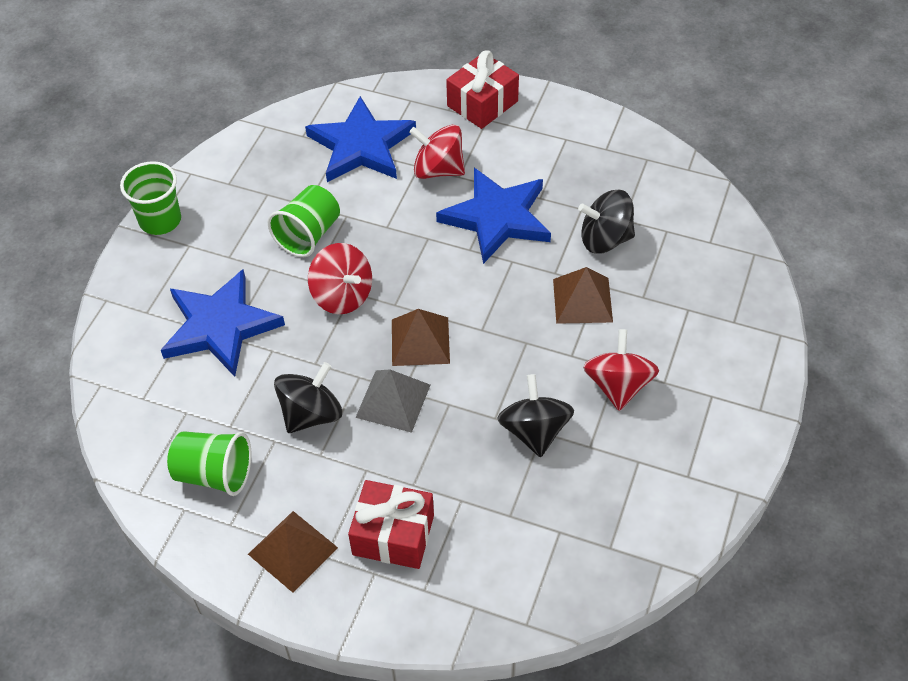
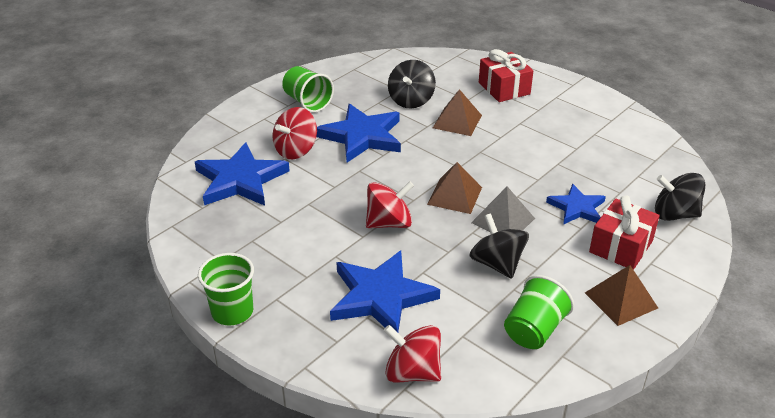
camera: 70 degrees left, 15 degrees down
(308, 235) = (314, 227): green cup -> green cup (307, 102)
(453, 473) = (577, 208): none -> blue star
(482, 104) = (247, 116): red gift -> red gift (504, 88)
(534, 431) = (555, 166): black spinning top -> black spinning top (674, 214)
(618, 385) = (533, 126): red spinning top -> red spinning top (412, 372)

